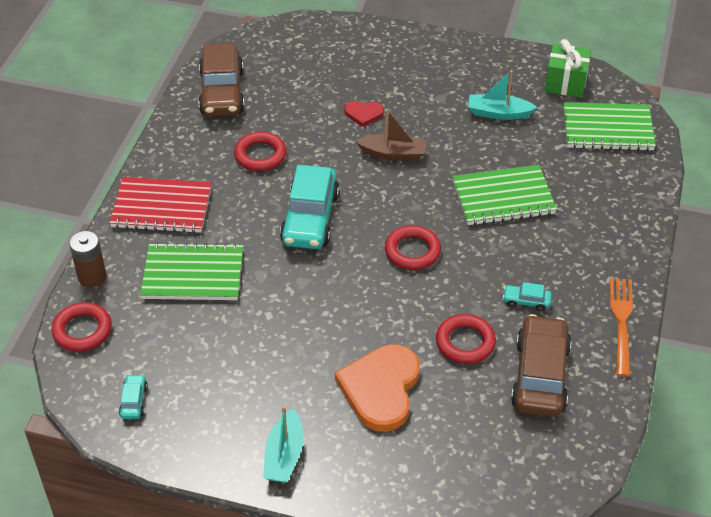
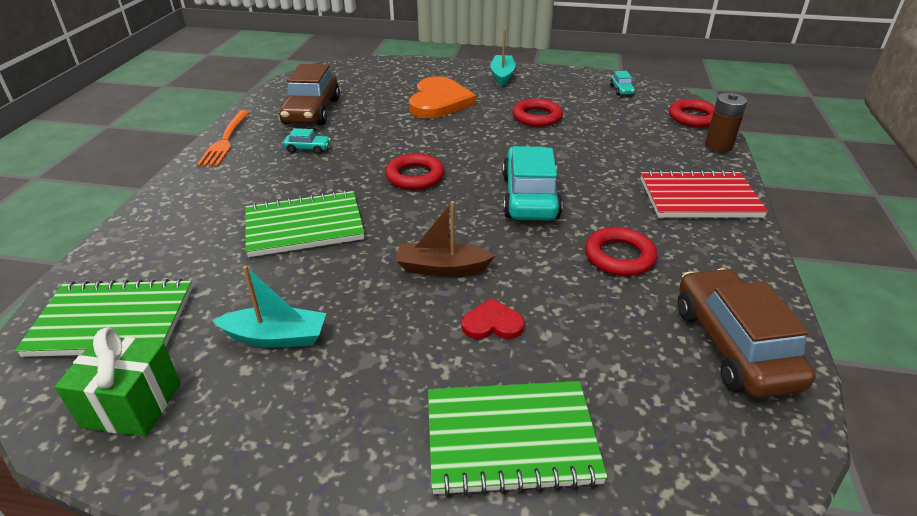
camera: 175 degrees right, 10 degrees down
(193, 274) = (626, 151): green notebook -> green notebook (511, 439)
(465, 342) = (369, 124): red ring -> red ring (537, 117)

